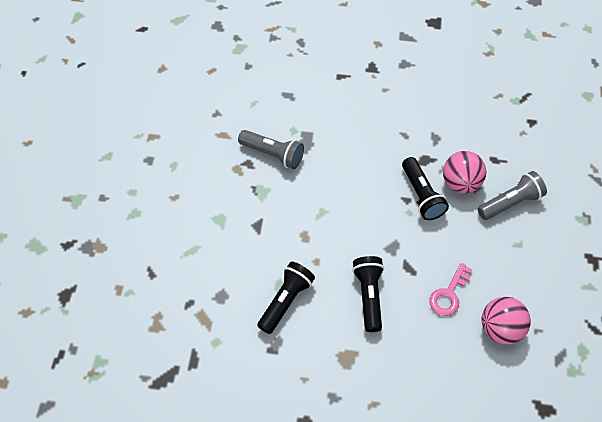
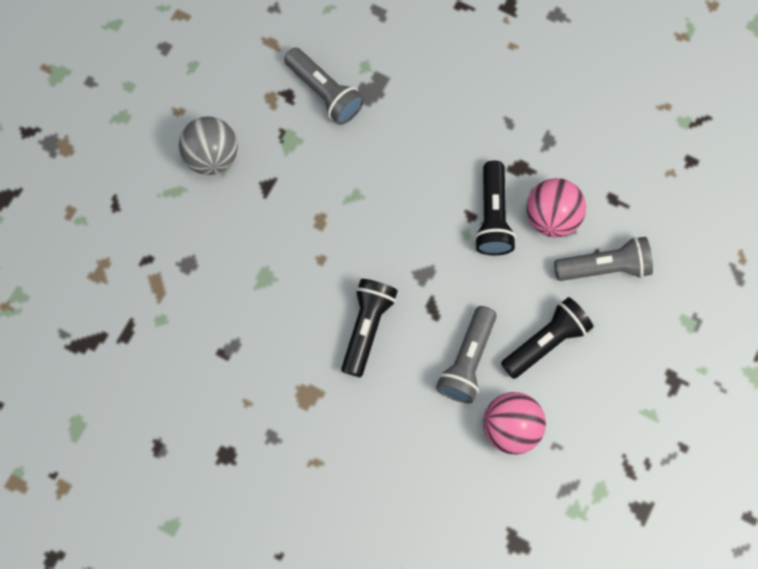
camera: 20 degrees right, 15 degrees up
(210, 218) = (212, 156): none -> grey ball
(286, 301) = (263, 298): black flashlight -> black flashlight (546, 341)
(449, 294) = (467, 360): pink key -> grey flashlight

